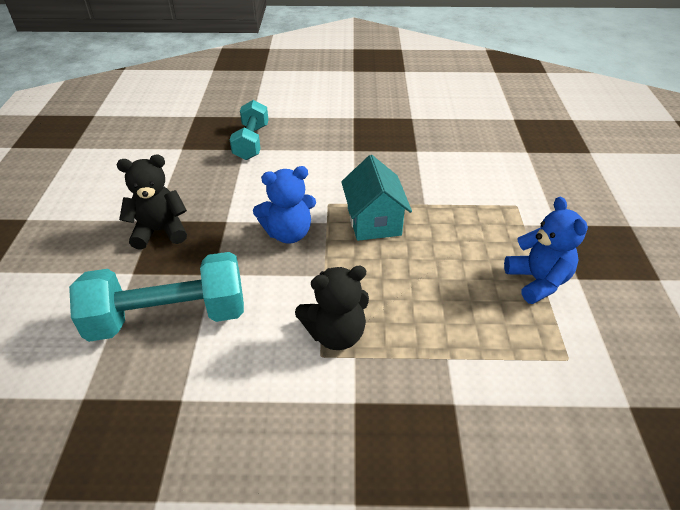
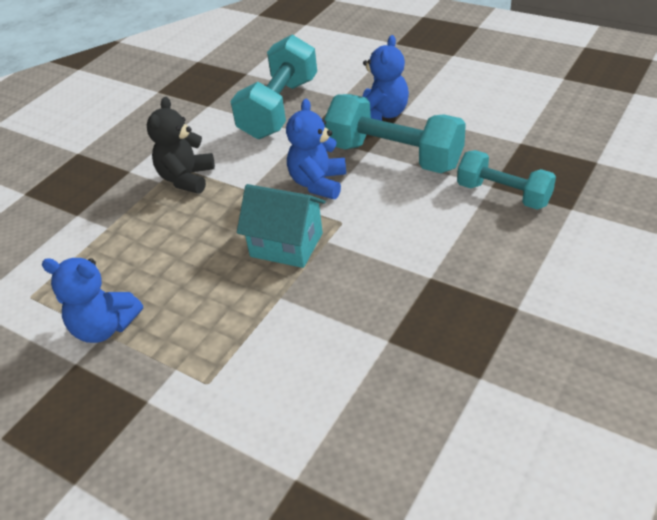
camera: 125 degrees right, 0 degrees up
(160, 231) = (382, 114): black teddy bear -> blue teddy bear
(227, 203) = (394, 156): none -> turquoise dumbbell

